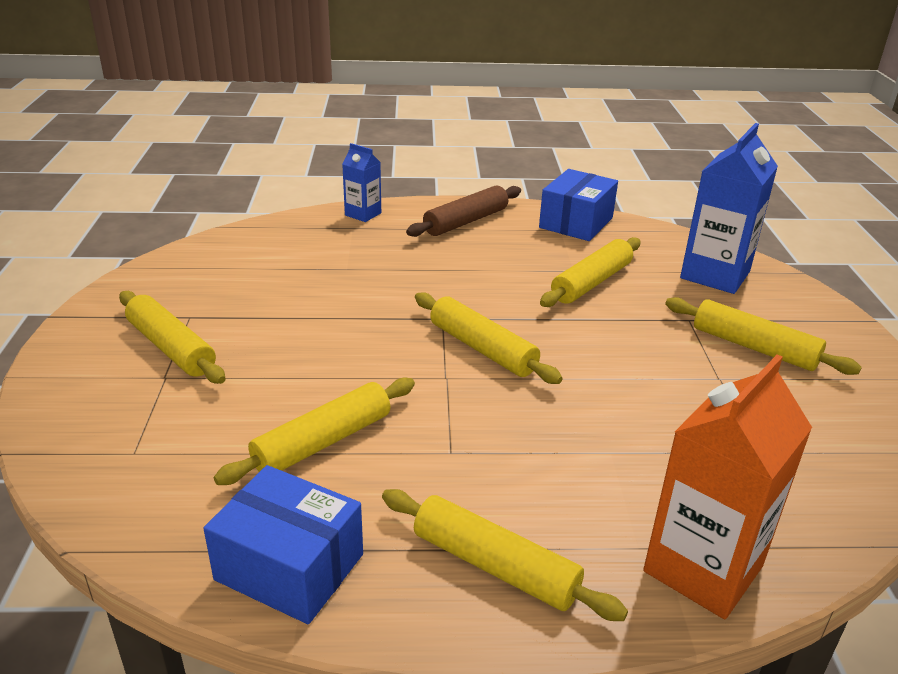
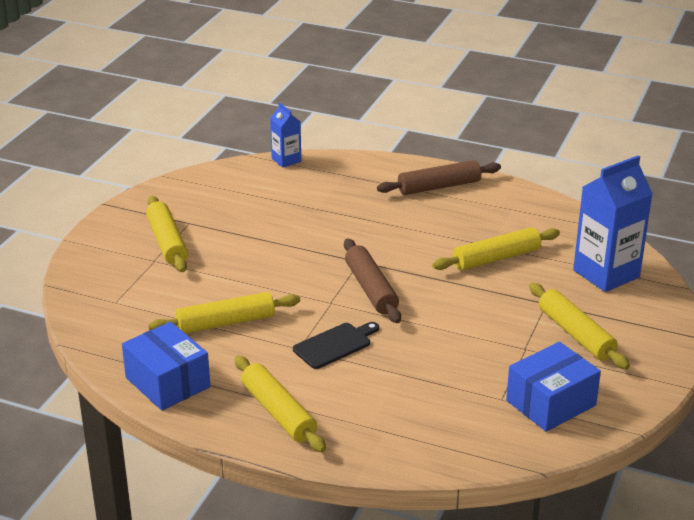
camera: 25 degrees right, 0 degrees up
(363, 214) = (361, 164): blue carton -> blue carton (286, 160)
(482, 348) = (371, 289): yellow rolling pin -> brown rolling pin
(495, 434) = (335, 345): none -> black cutting board
(576, 222) = (531, 205): blue box -> blue box (551, 403)
(703, 569) = (398, 447): orange carton -> none

